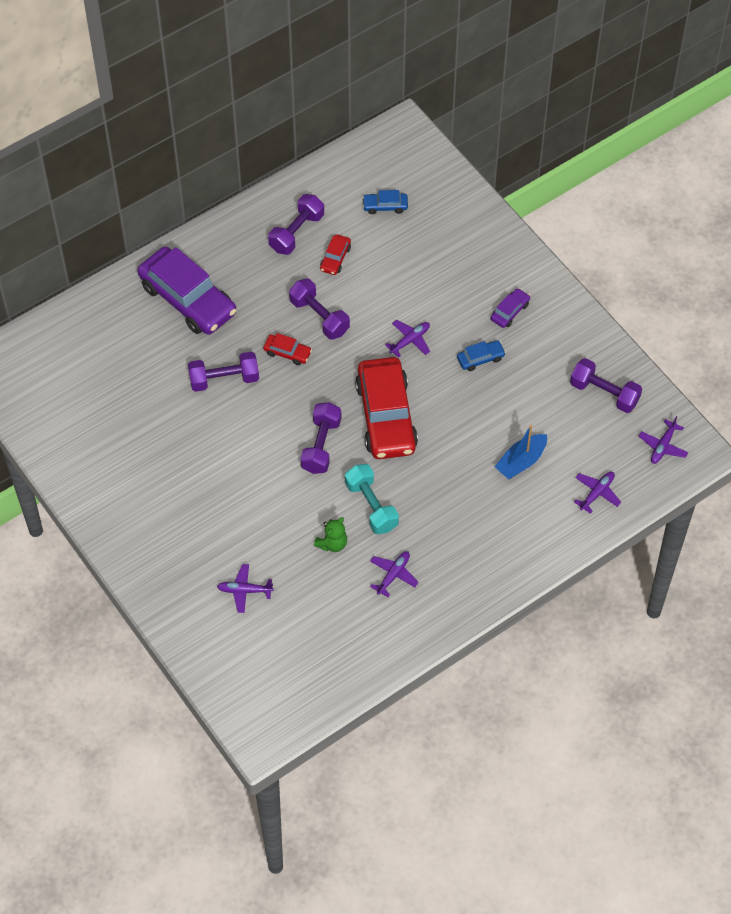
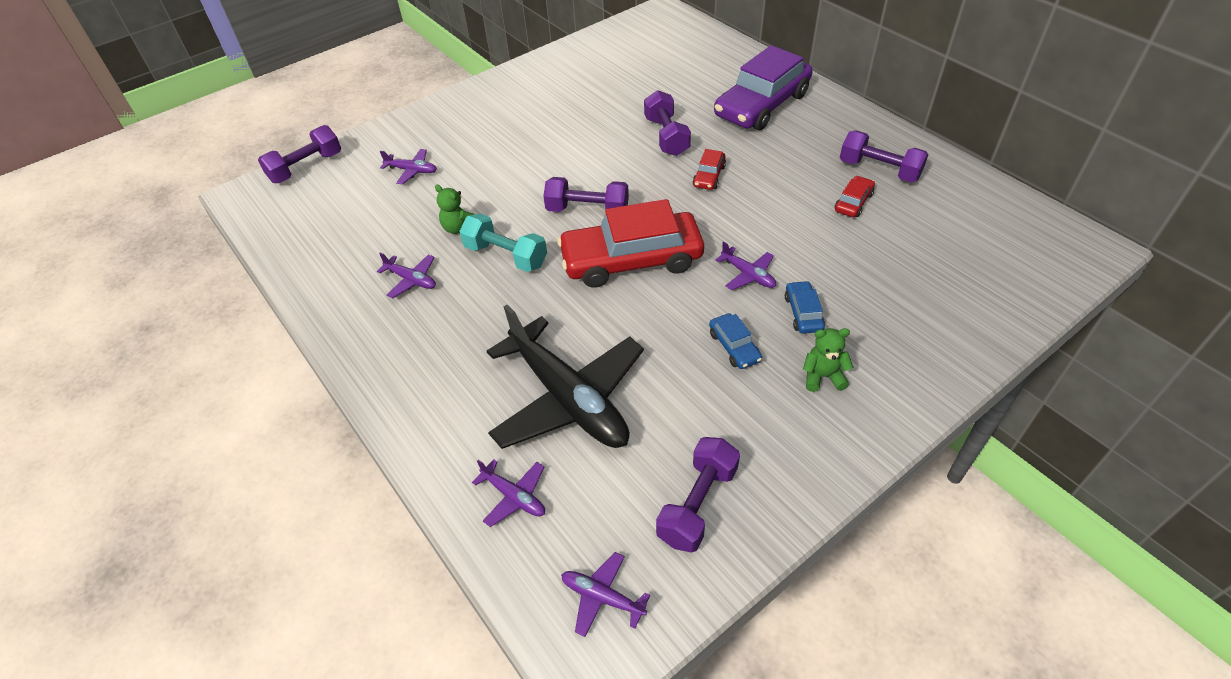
camera: 90 degrees right, 10 degrees down
(244, 590) = (412, 171): purple plane -> purple plane turned 105 degrees clockwise
(319, 317) = (764, 196): purple dumbbell -> purple dumbbell (306, 167)
(335, 258) = (853, 202): red car -> red car turned 105 degrees clockwise
(371, 506) = (506, 255): turquoise dumbbell -> turquoise dumbbell turned 60 degrees clockwise
(385, 206) = (953, 239): blue car -> blue car (803, 313)
(510, 311) = (822, 376): purple car -> green teddy bear
(521, 462) = (568, 399): blue boat -> black plane

